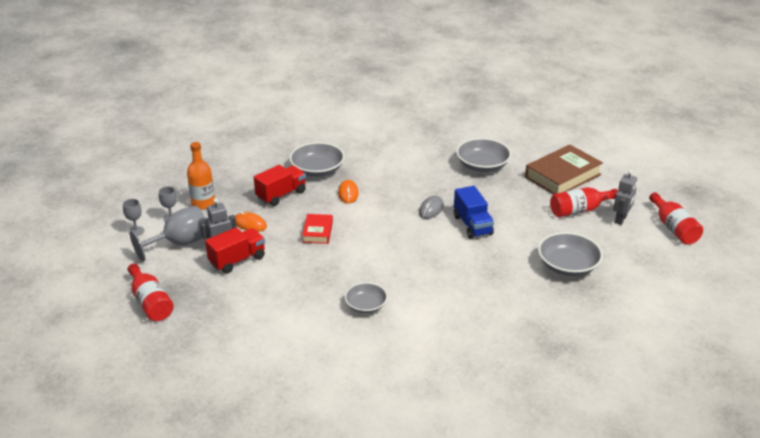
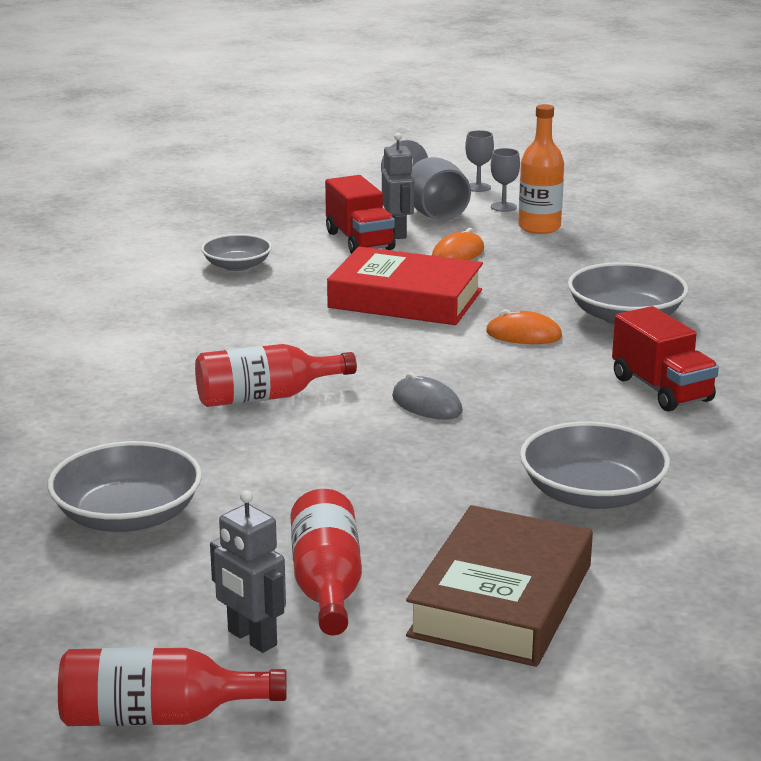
camera: 105 degrees right, 10 degrees down
(150, 302) = (294, 191): red bottle -> red bottle (265, 397)
(281, 195) = (542, 281): red truck -> red truck (661, 389)
(317, 232) = (405, 299): red book -> red book, size x1.88
(366, 305) = (171, 314): grey bowl -> grey bowl (237, 265)
(472, 225) = (343, 438): blue truck -> none
(562, 176) = (501, 600): brown book -> brown book turned 45 degrees clockwise

